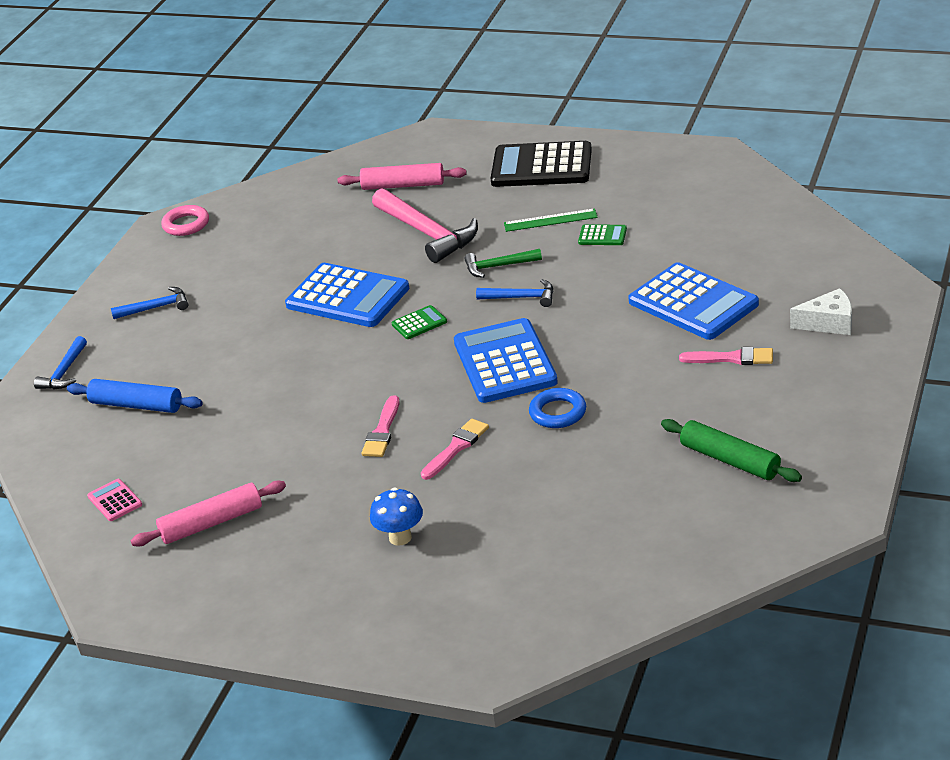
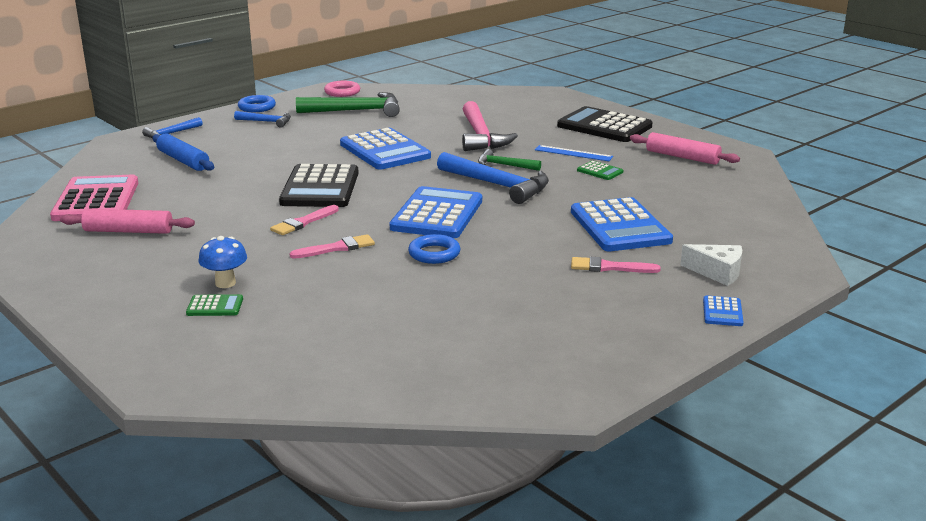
camera: 25 degrees right, 10 degrees down
(113, 289) = (257, 107): none -> blue ring
(115, 501) = (96, 200): pink calculator -> pink calculator, size x2.29
(240, 249) = (356, 111): none -> green hammer
(342, 378) = (320, 188): none -> black calculator
(403, 185) = (498, 110): pink rolling pin -> pink rolling pin (682, 157)
(419, 323) = (410, 177): green calculator -> green calculator (215, 306)
(521, 298) = (497, 185): blue hammer -> blue hammer, size x1.83
(550, 220) = (573, 153): green ruler -> blue ruler
(730, 460) = (525, 328): green rolling pin -> none
(732, 358) = (609, 267): pink brush -> pink brush turned 150 degrees clockwise
(872, 367) = (722, 312): none -> blue calculator

